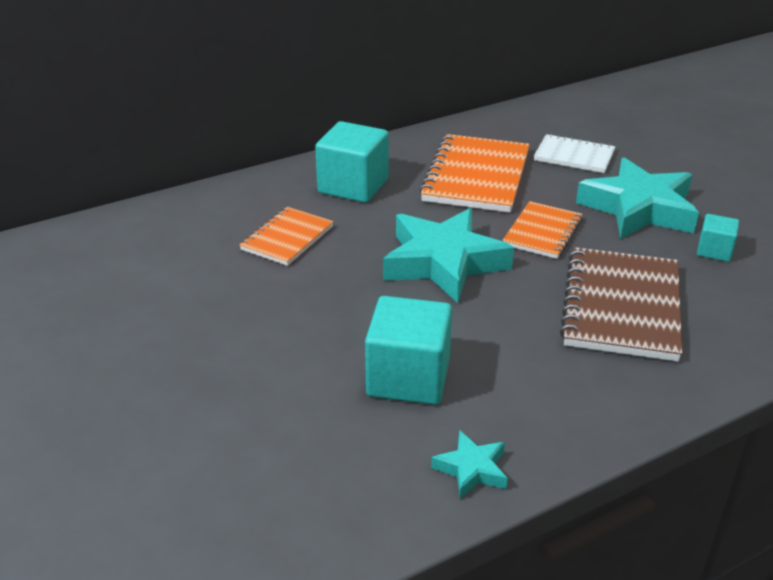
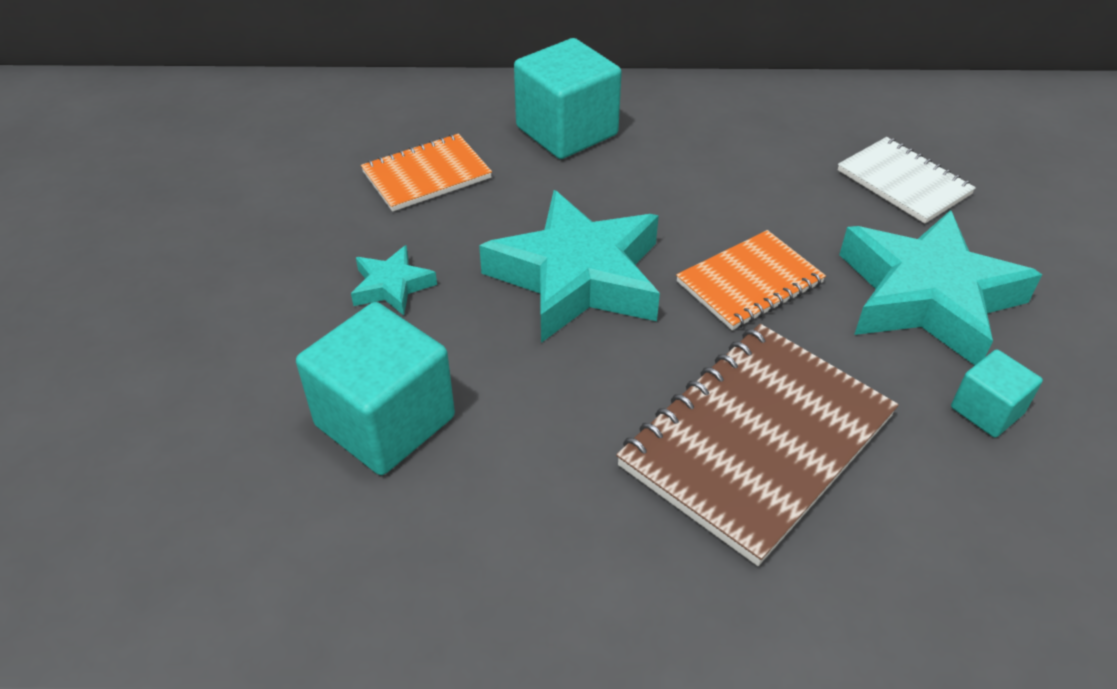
camera: 30 degrees right, 10 degrees up
(471, 469) = (336, 588): turquoise star -> turquoise star (392, 286)
(476, 176) = (735, 169): orange notebook -> none

